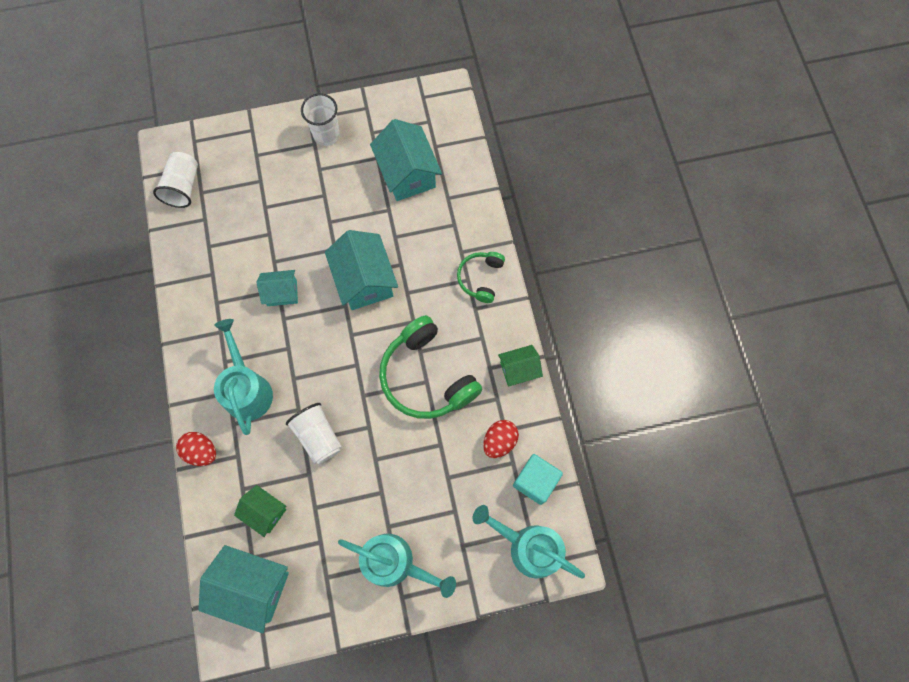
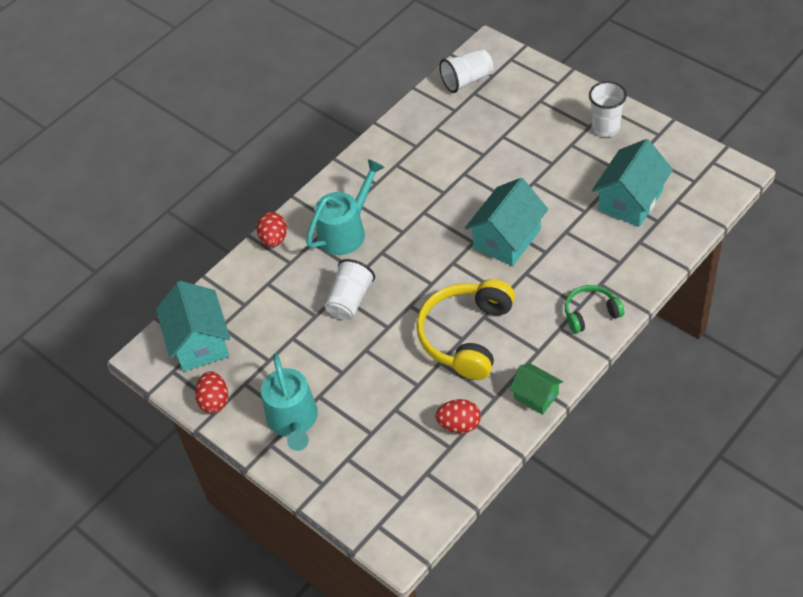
camera: 60 degrees right, 20 degrees down
(265, 512) = (262, 309): green house -> none
(282, 293) = (443, 196): turquoise house -> none
(322, 614) = (214, 401): none -> red egg
(427, 376) = (467, 336): green headphones -> yellow headphones
(528, 546) = (387, 507): turquoise watering can -> none
(535, 481) = (448, 475): turquoise cube -> none

